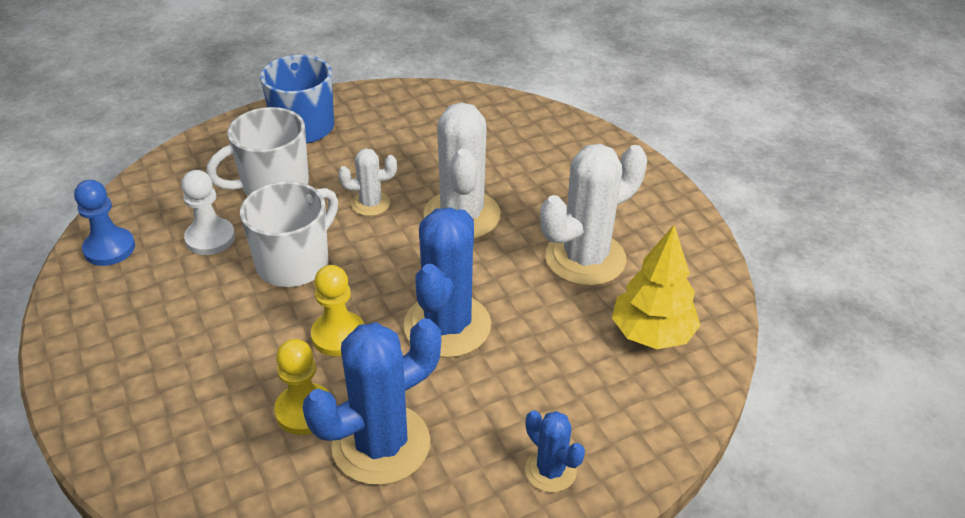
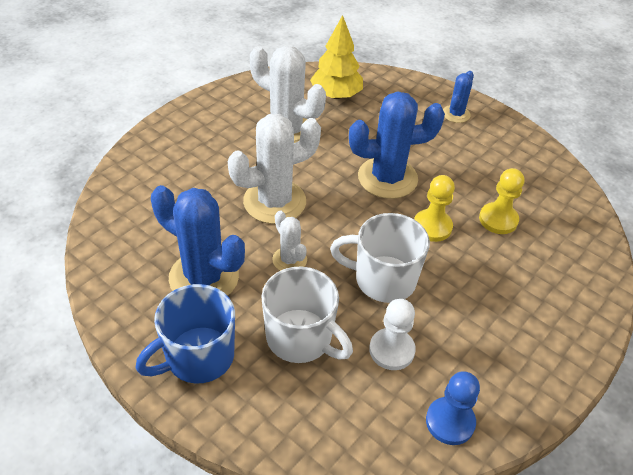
camera: 115 degrees left, 5 degrees up
(381, 444) = (492, 179): blue cactus -> blue cactus (204, 277)

